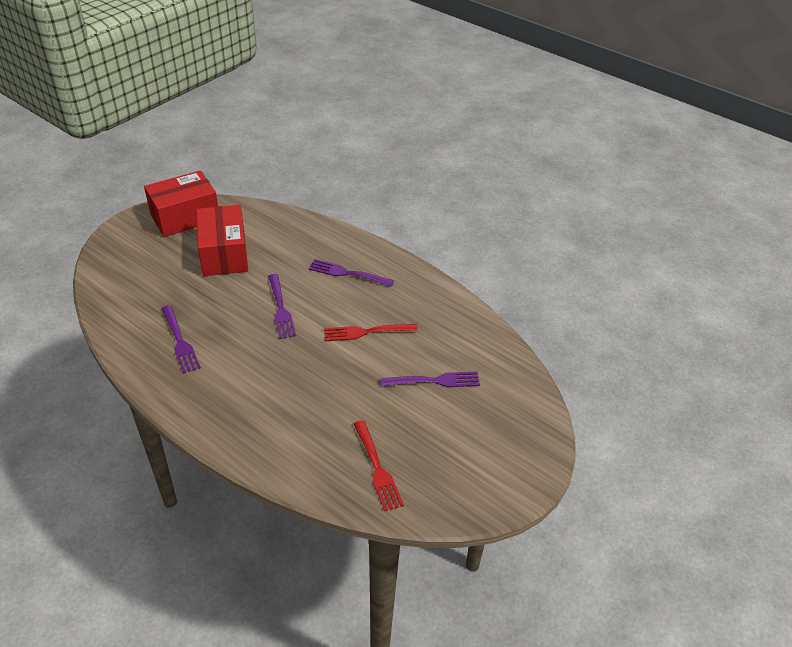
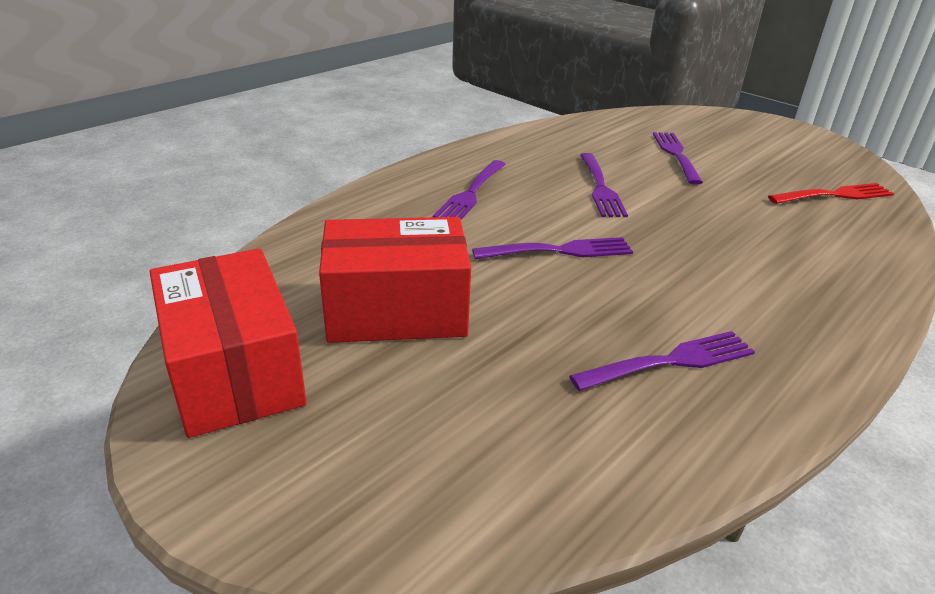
camera: 85 degrees left, 10 degrees down
(367, 332) = (600, 187): red fork -> purple fork

